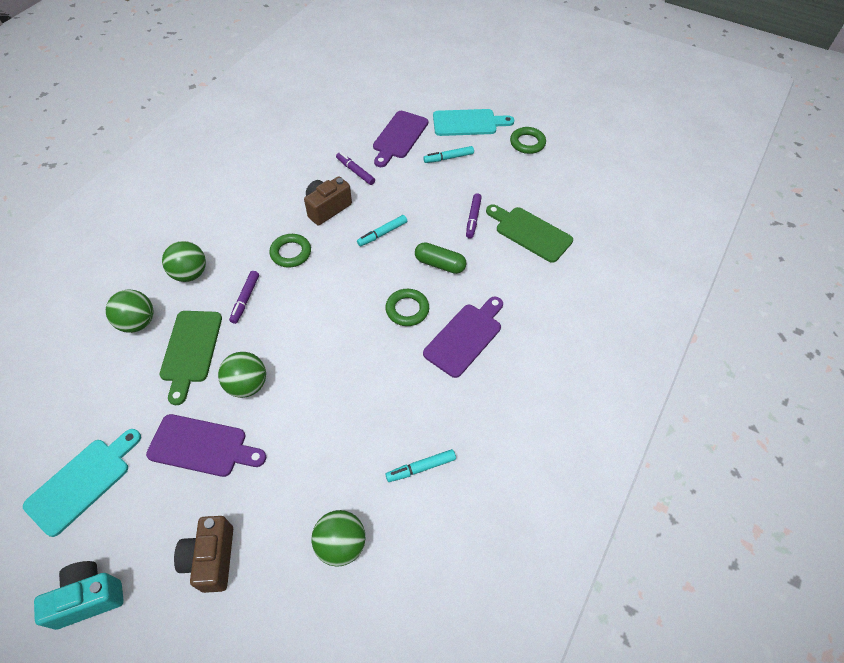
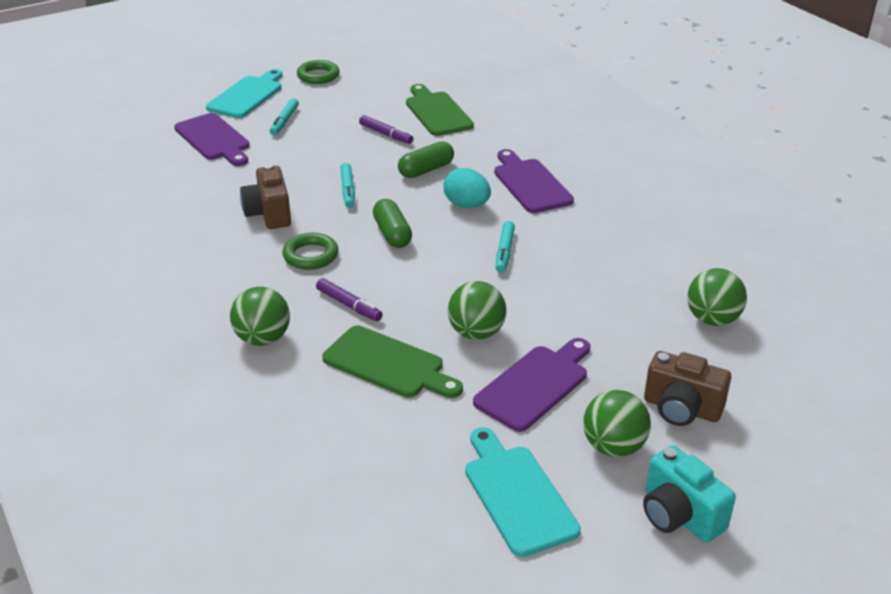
camera: 60 degrees left, 20 degrees down
(89, 598) = (679, 515): turquoise camera -> turquoise camera turned 45 degrees counterclockwise
(138, 323) = (302, 400): green ball -> green ball (613, 447)
(342, 283) = (392, 234): none -> green capsule
(355, 171) = (233, 180): purple marker -> none
(407, 309) = (466, 205): green ring -> turquoise egg
(421, 468) = (659, 251): turquoise marker -> turquoise marker (504, 252)
(530, 233) = (437, 112): green cutting board -> green cutting board turned 90 degrees clockwise

